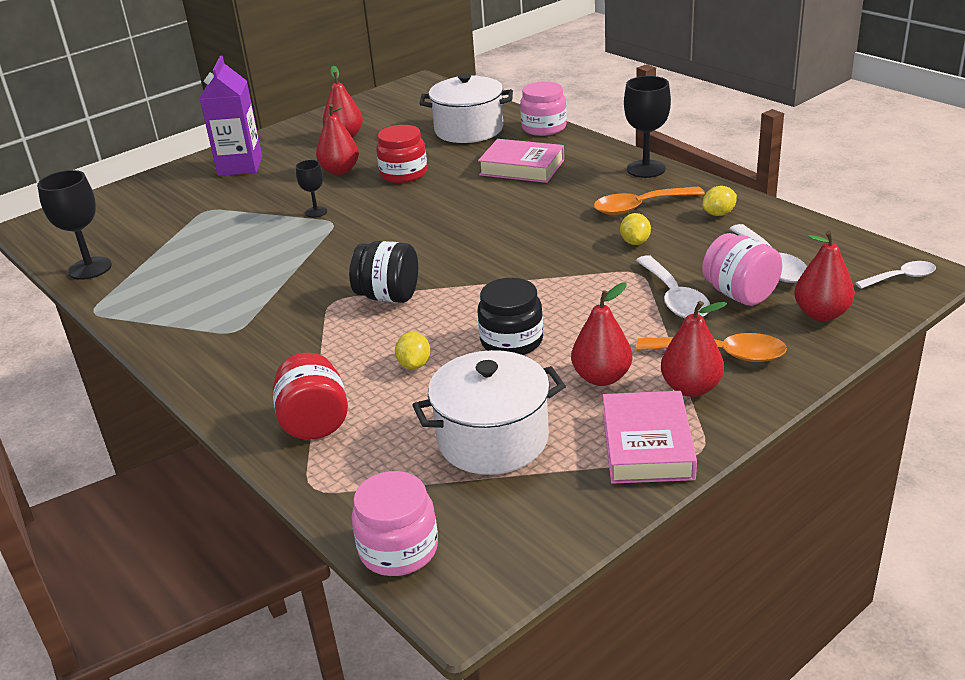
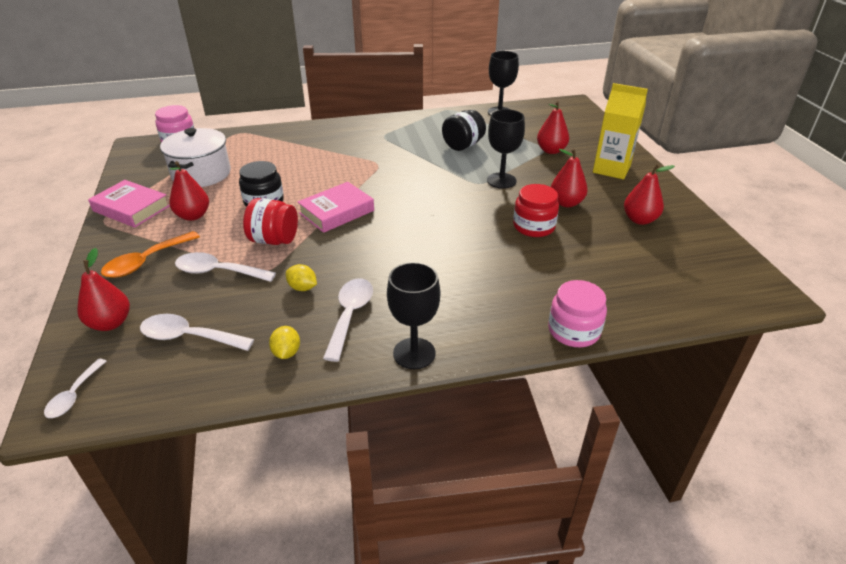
camera: 115 degrees right, 5 degrees up
(240, 166) = (611, 169): purple carton -> yellow carton
(314, 422) = (280, 140): red jar -> red jar (274, 240)
(316, 212) = (501, 181): black goblet -> black goblet, size x1.77
(388, 296) = (361, 179): black jar -> black jar (463, 145)
(414, 364) = (286, 171): yellow lemon -> none
(469, 130) = (605, 284): white pot -> none
(522, 167) = (490, 284): pink book -> pink book (336, 212)
(640, 207) = (350, 315): orange spoon -> white spoon
(691, 388) = (141, 238): red pear -> red pear (551, 150)
(740, 294) = (181, 300): pink jar -> none

